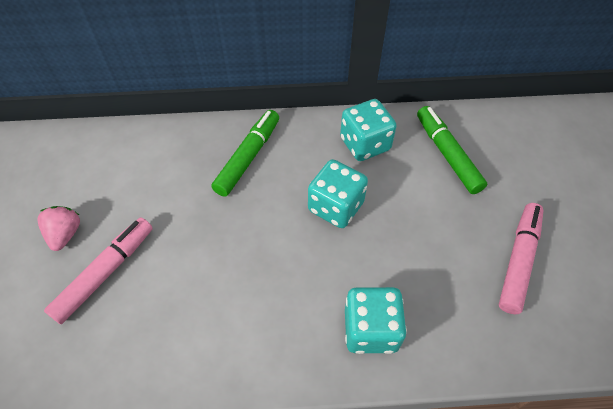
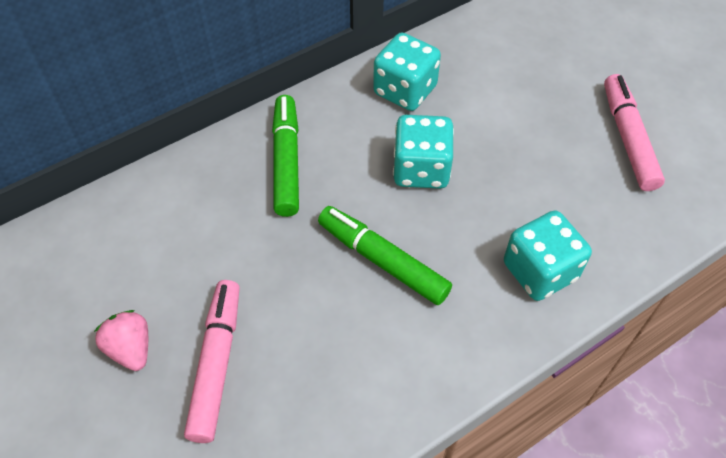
camera: 30 degrees left, 0 degrees up
(447, 154) = (495, 64): green marker -> green marker (382, 260)

